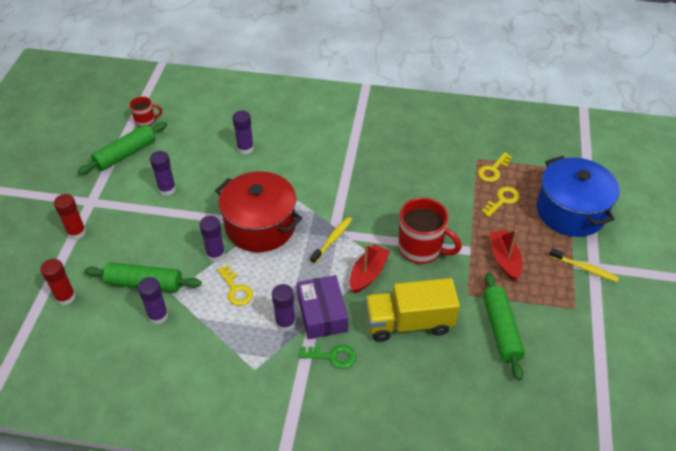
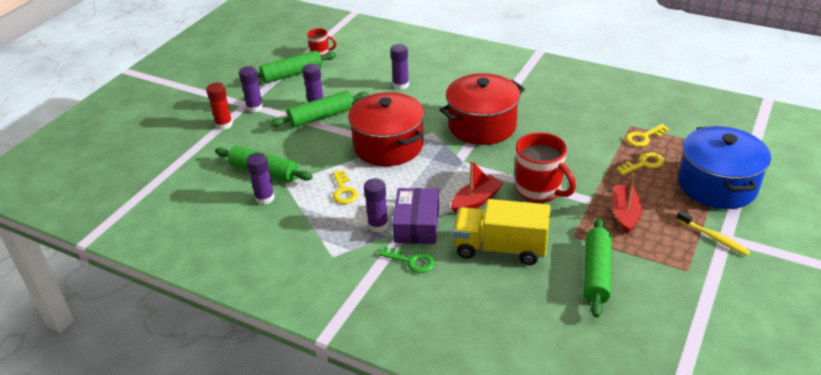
camera: 20 degrees right, 10 degrees down
(65, 297) = (192, 170): red glue stick -> none
(178, 203) = (321, 117): none -> green rolling pin
(215, 254) = (337, 161): purple glue stick -> purple glue stick (254, 107)
(332, 240) = (452, 168): yellow toothbrush -> none
(343, 184) = (482, 126): none -> red pot

